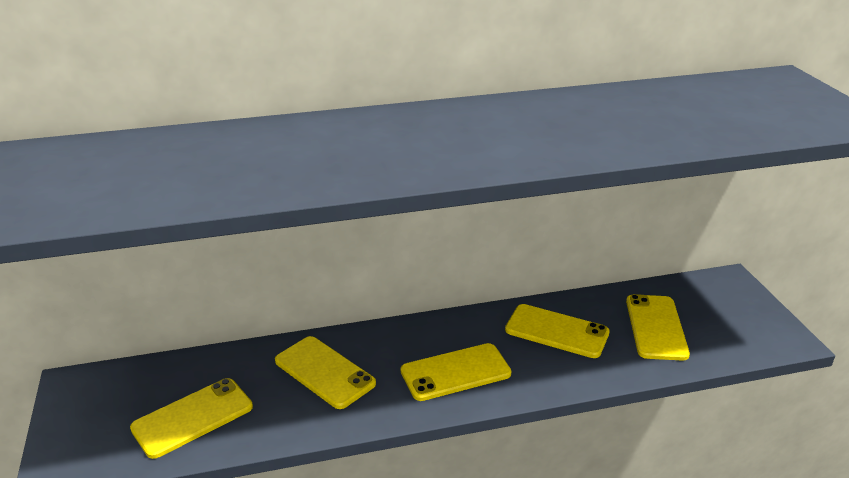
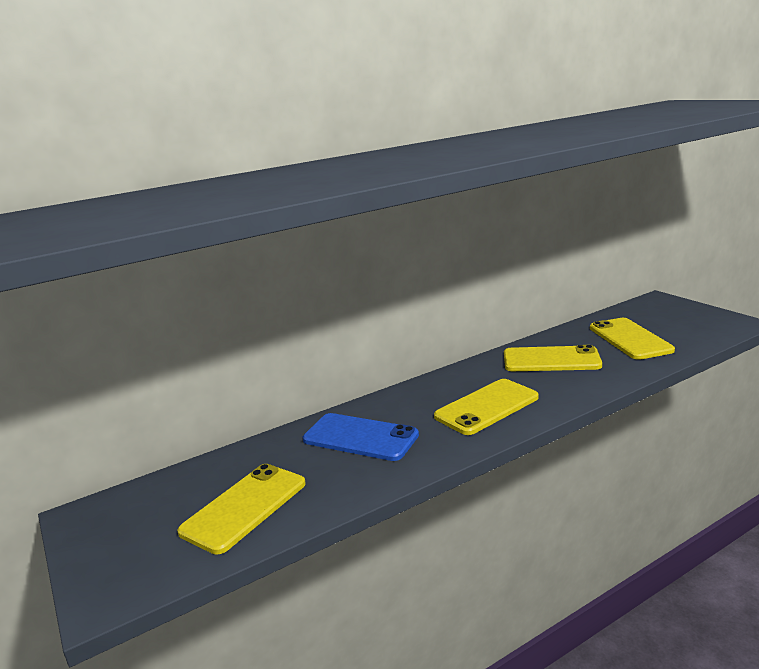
camera: 15 degrees left, 10 degrees down
(324, 372) = (360, 437): yellow phone -> blue phone

